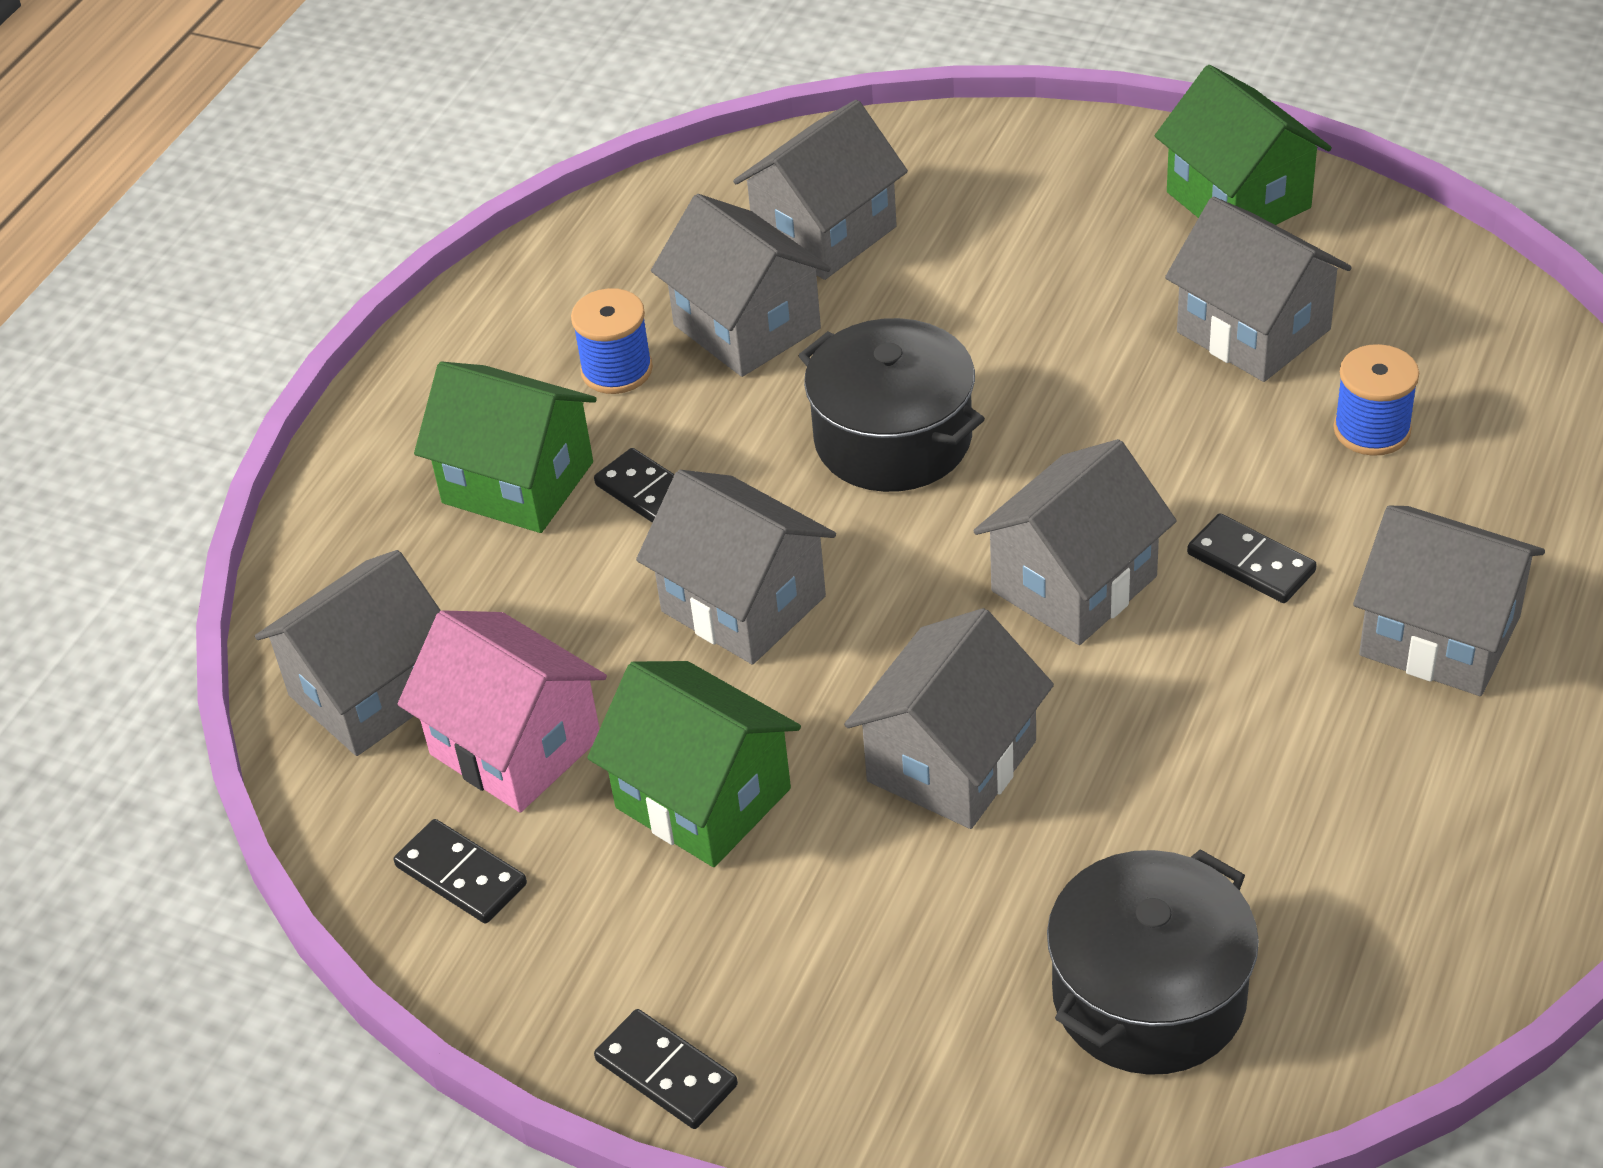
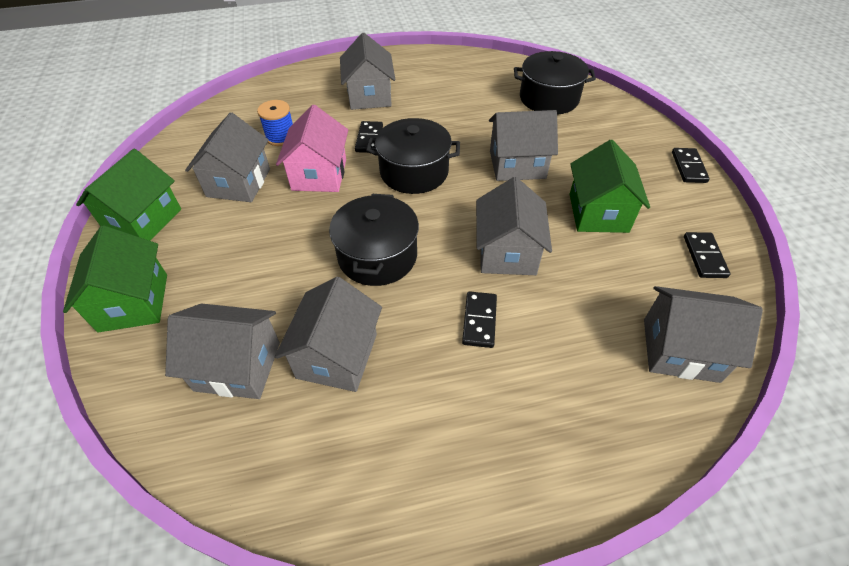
camera: 130 degrees left, 5 degrees up
(515, 746) = (642, 278): pink house -> pink house (319, 174)
(517, 482) = (520, 384): green house -> green house (133, 302)
(617, 370) = (409, 396): blue spool -> none
(1074, 583) = (414, 172): grey house -> black pot

